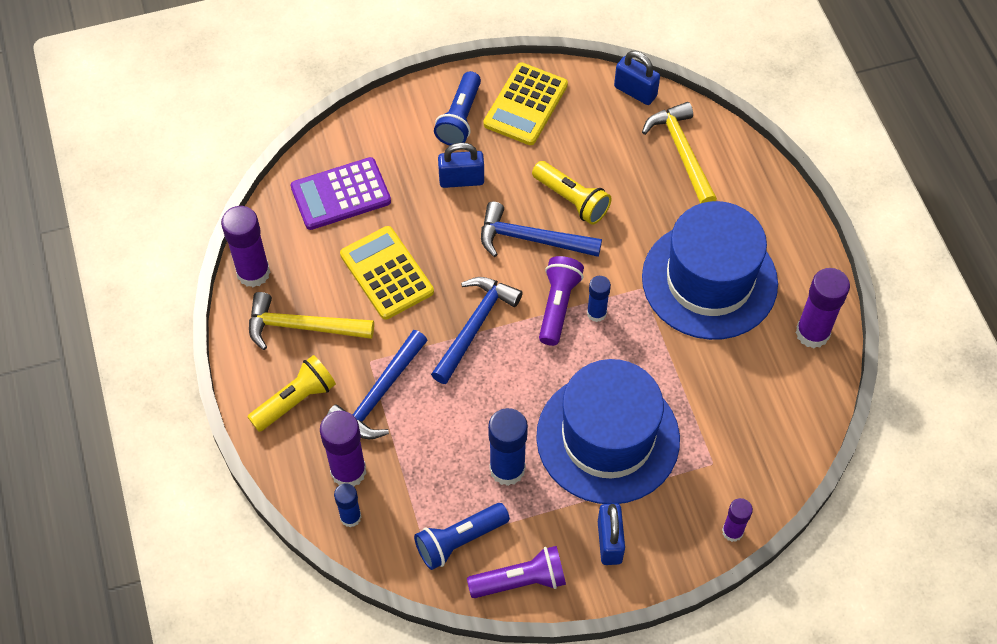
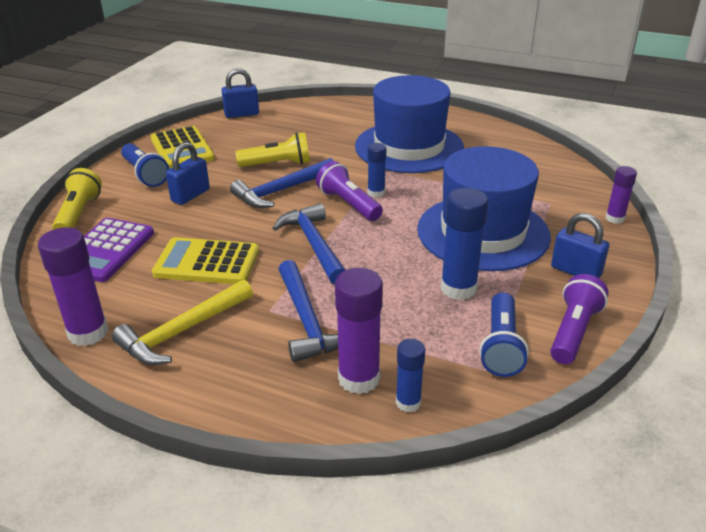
camera: 50 degrees left, 25 degrees down
(295, 401) = (246, 374): yellow flashlight -> yellow flashlight (79, 214)
(682, 152) = (307, 119): yellow hammer -> none
(812, 333) = (491, 133): purple glue stick -> none

